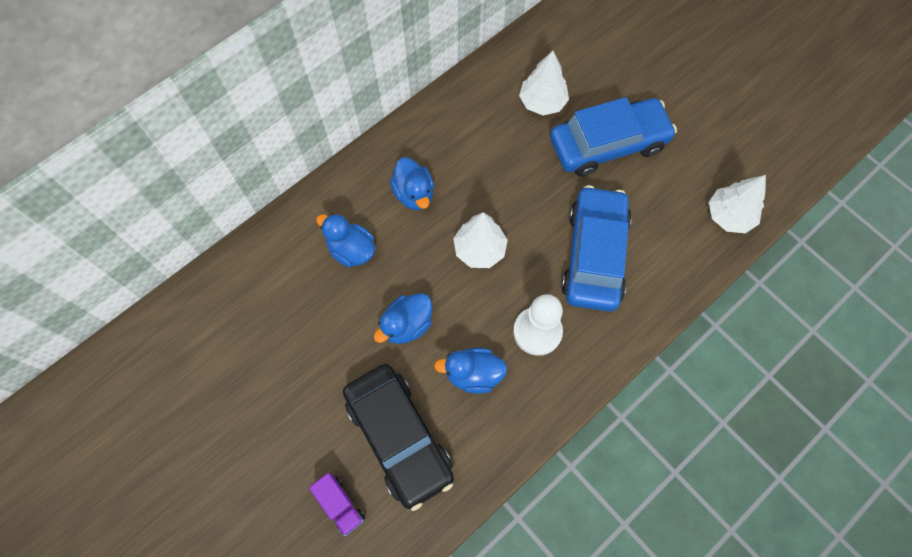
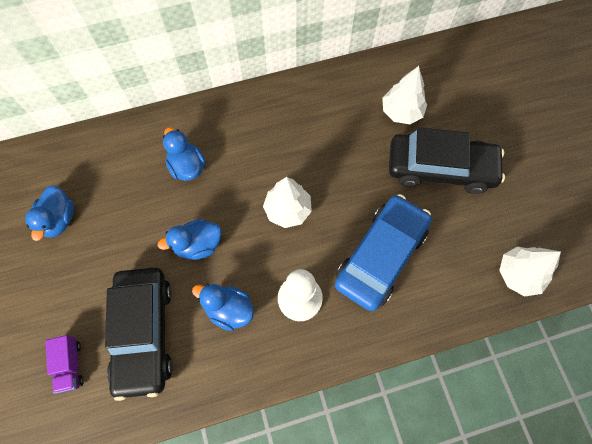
camera: 25 degrees right, 0 degrees up
(414, 194) = (259, 143): blue duck -> blue duck (59, 219)
(608, 144) = (440, 168): blue car -> black car

